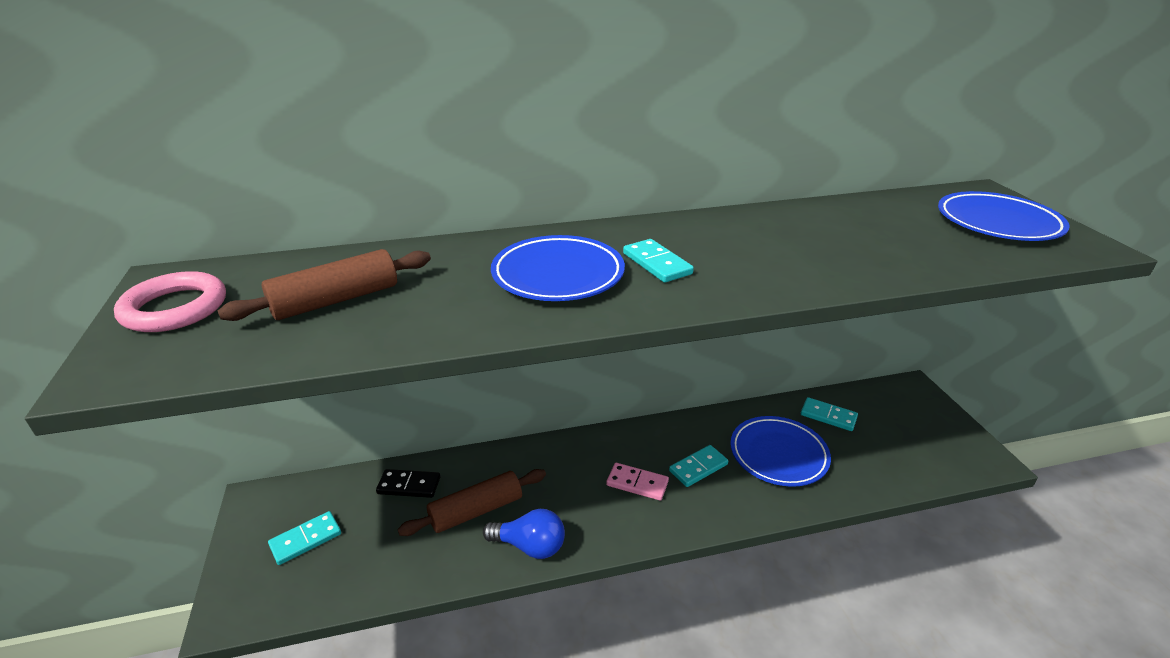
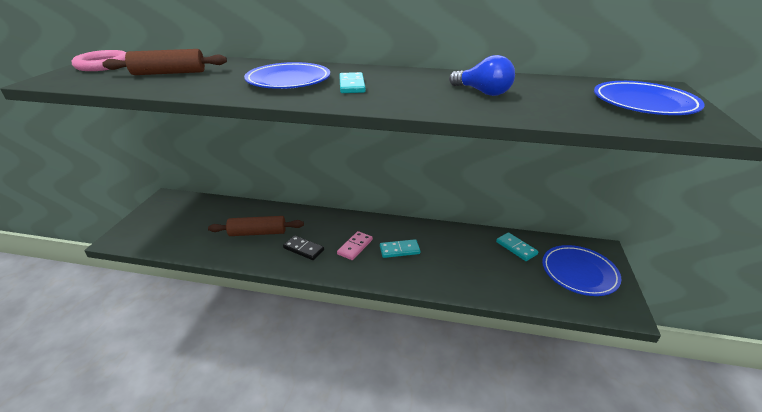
camera: 25 degrees right, 0 degrees up
(306, 539) = (171, 220): turquoise domino -> none
(409, 485) = (236, 211): black domino -> black domino (303, 249)
(530, 546) = (269, 258): blue light bulb -> blue light bulb (483, 92)
(637, 483) = (355, 247): pink domino -> pink domino turned 75 degrees clockwise
(778, 454) = (459, 259): blue plate -> blue plate (579, 273)

